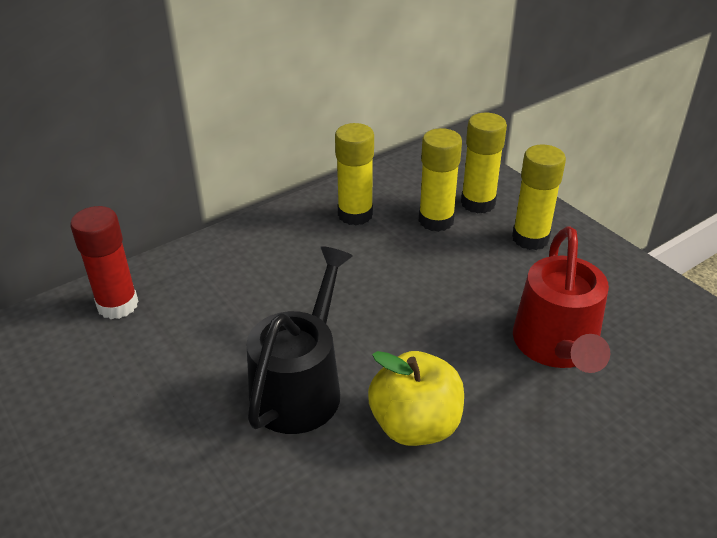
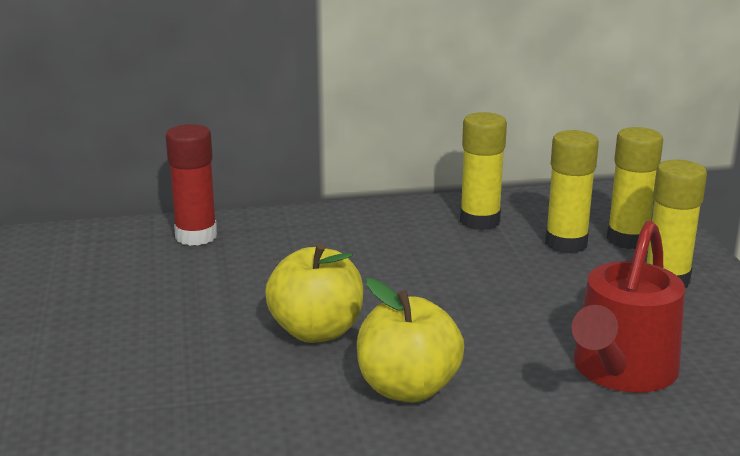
camera: 25 degrees right, 15 degrees down
(300, 386) = (316, 331): black watering can -> yellow apple

